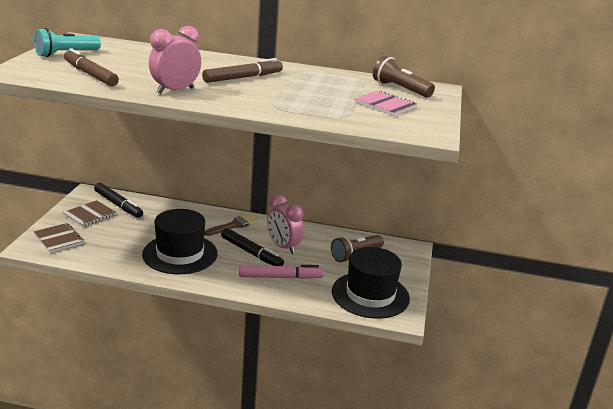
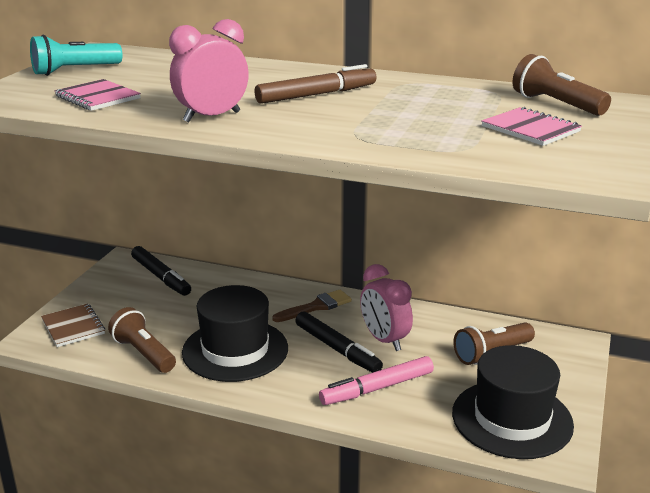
camera: 10 degrees right, 0 degrees up
(89, 215) = (120, 291): brown notebook -> none
(90, 74) = (98, 97): brown marker -> pink notebook
(114, 256) = (144, 353): none -> brown flashlight
(280, 277) = (377, 388): pink marker -> pink marker turned 150 degrees clockwise

